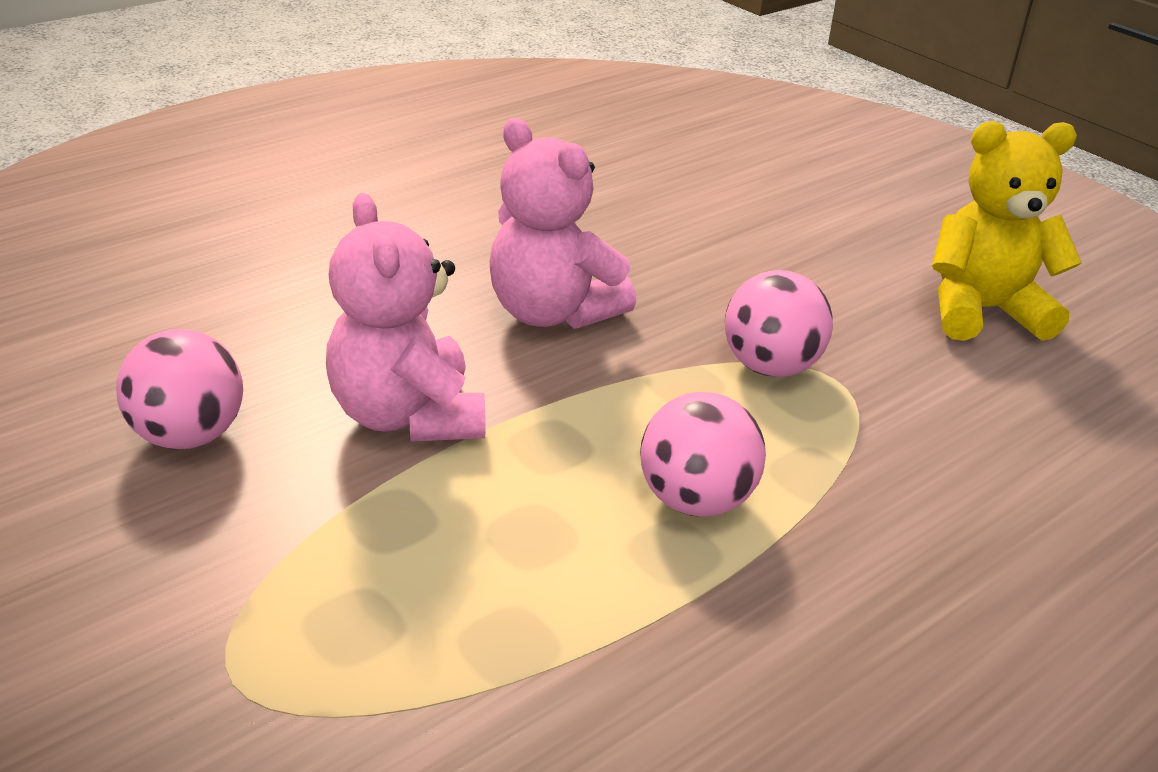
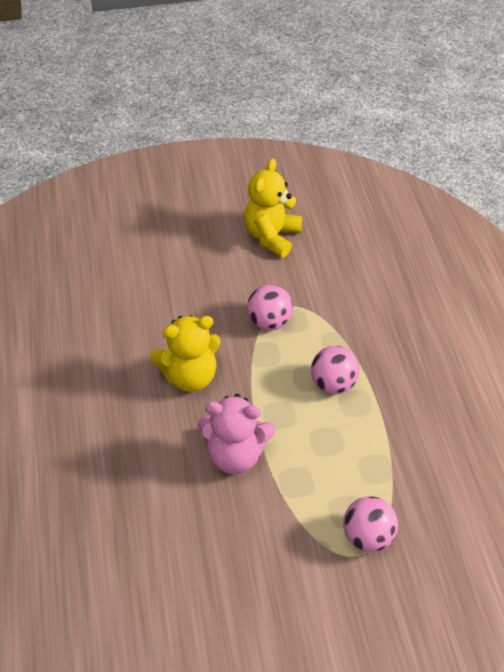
camera: 60 degrees left, 15 degrees up
(189, 436) = (207, 537): pink ball -> pink ball (367, 536)
(552, 312) = (190, 376): pink teddy bear -> yellow teddy bear

